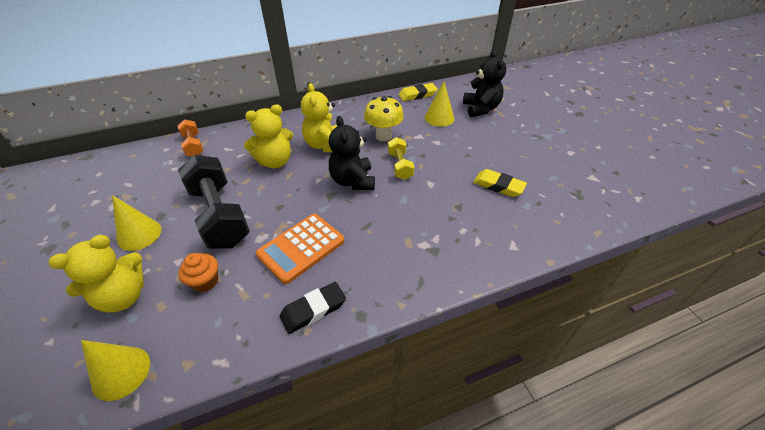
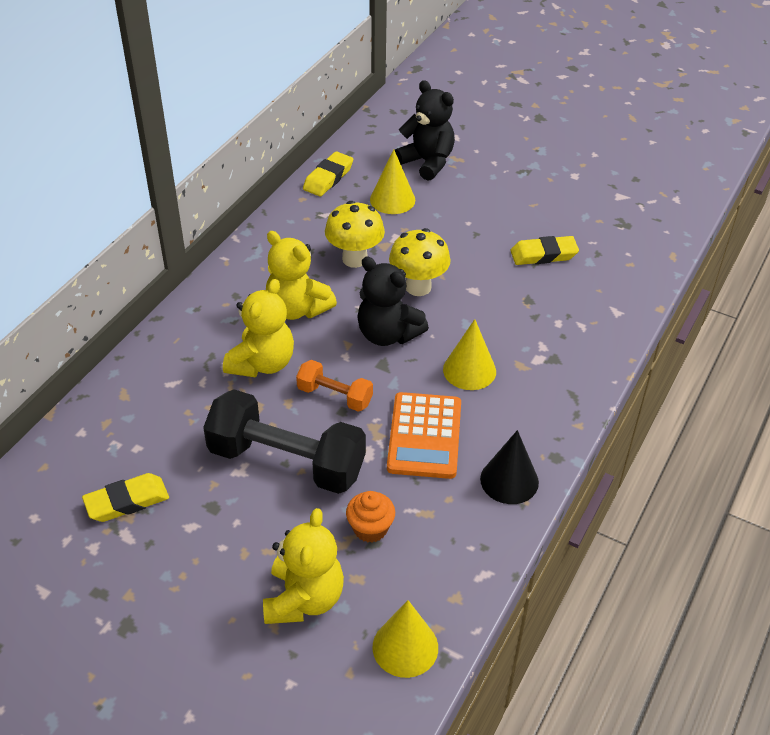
camera: 40 degrees left, 0 degrees up
(135, 189) = (127, 501): none -> yellow eraser
(139, 234) = (220, 539): yellow cone -> yellow cone (469, 370)
(193, 145) = (116, 406): orange dumbbell -> orange dumbbell (335, 396)
(313, 310) = (509, 480): black eraser -> black cone
(400, 166) = (418, 287): yellow dumbbell -> yellow mushroom

